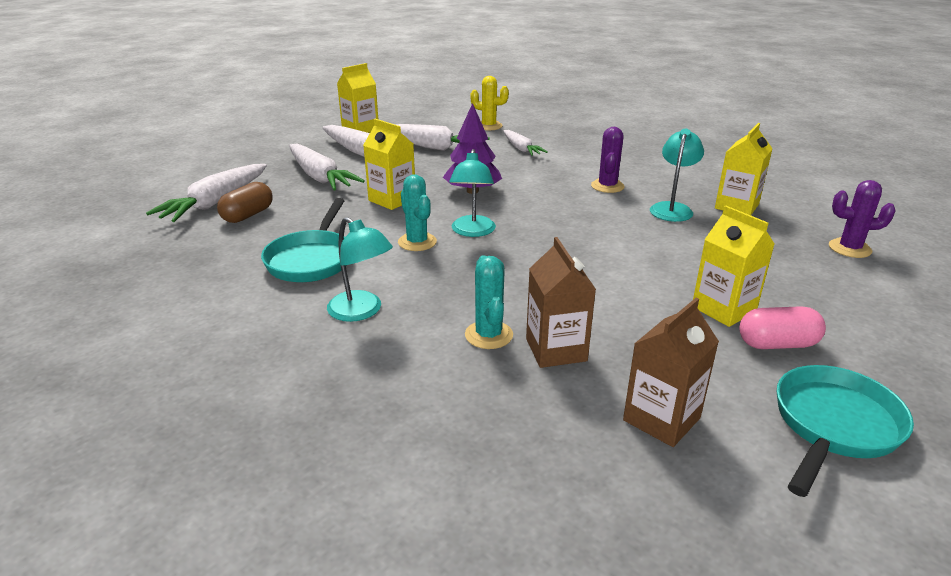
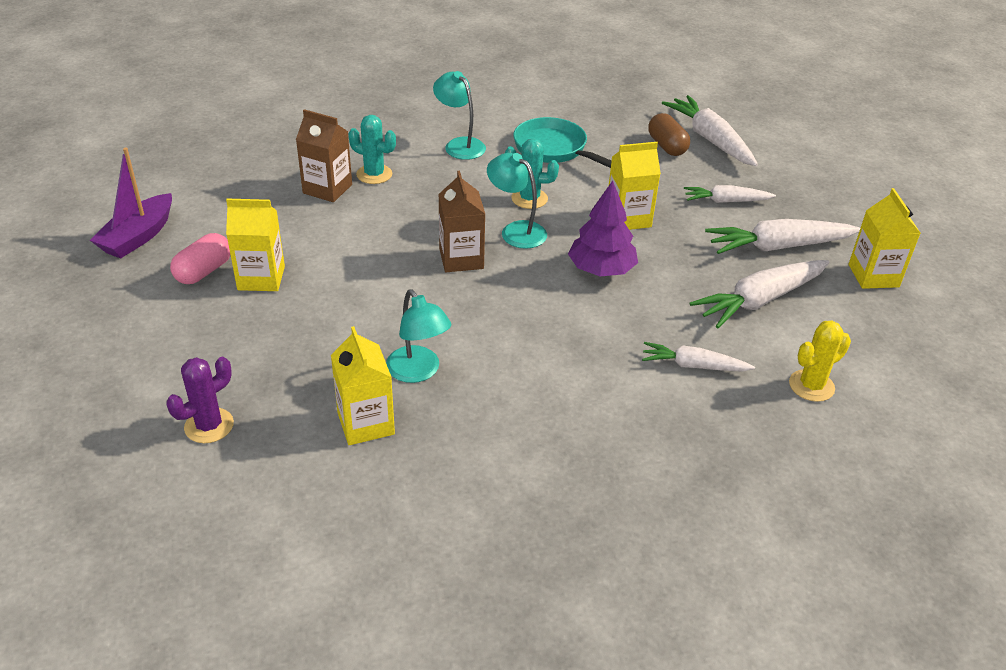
camera: 125 degrees right, 10 degrees up
(320, 177) = (726, 201): white carrot -> white carrot, size x0.61
(361, 311) = (460, 145): turquoise lamp -> turquoise lamp turned 60 degrees clockwise
(607, 186) = (517, 363): purple cactus -> none
(661, 419) = (231, 189): brown carton -> brown carton (461, 259)
(833, 426) = (138, 236): turquoise pan -> purple boat

